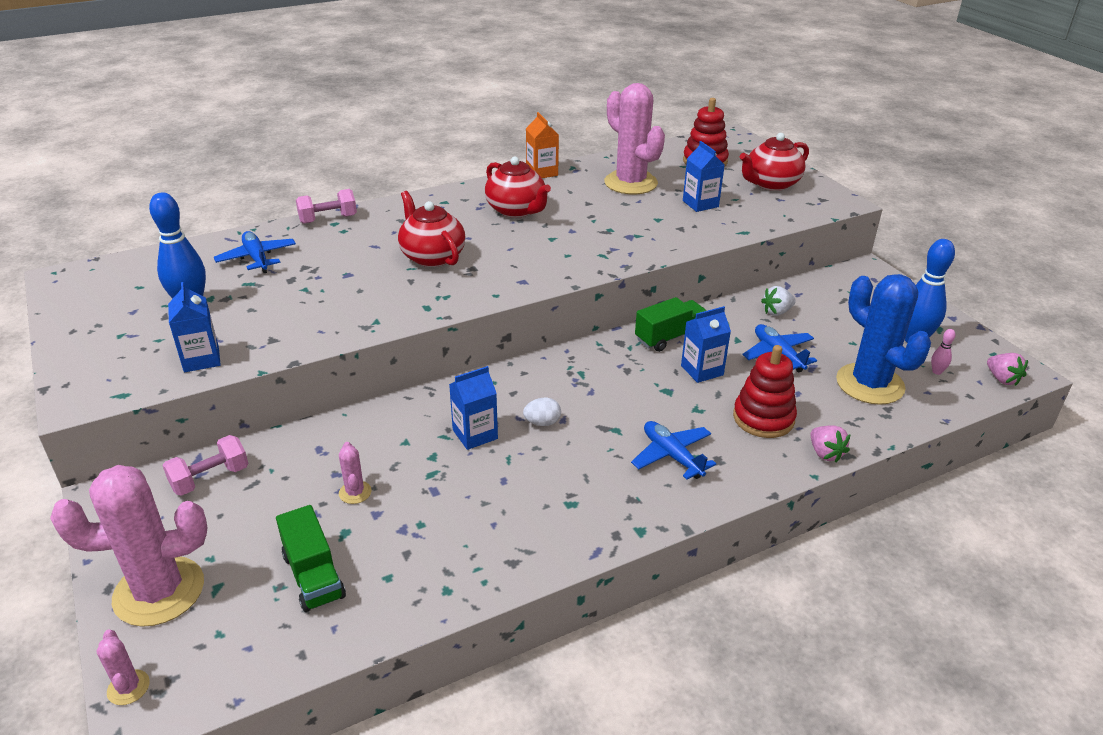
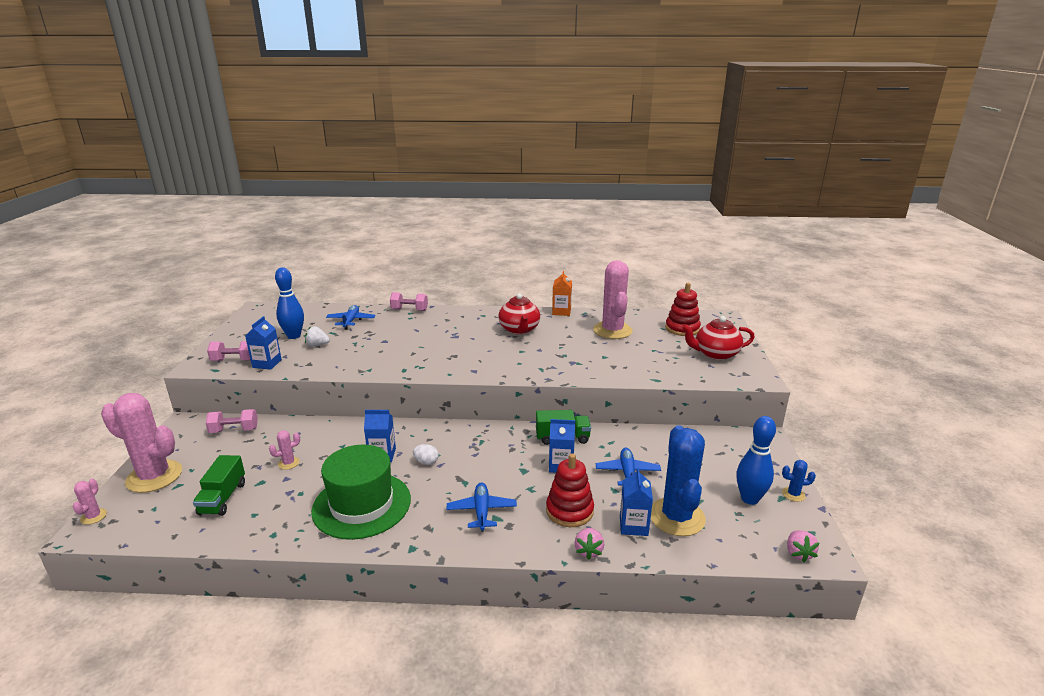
camera: 30 degrees right, 10 degrees down
(136, 370) = (234, 360): none -> pink dumbbell
(355, 492) = (288, 463): pink cactus -> pink cactus turned 45 degrees clockwise
(432, 256) = (440, 343): red teapot -> none
(520, 505) = (362, 505): none -> green hat
(700, 204) = (646, 354): blue carton -> blue carton (633, 525)
(776, 312) = (657, 445): white strawberry -> white strawberry (317, 345)
(937, 372) = (744, 528): pink bowling pin -> none
(945, 321) = (793, 494): none -> blue cactus

